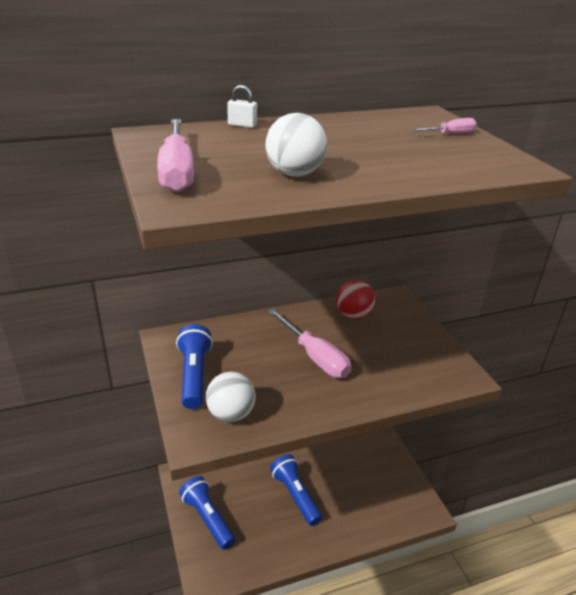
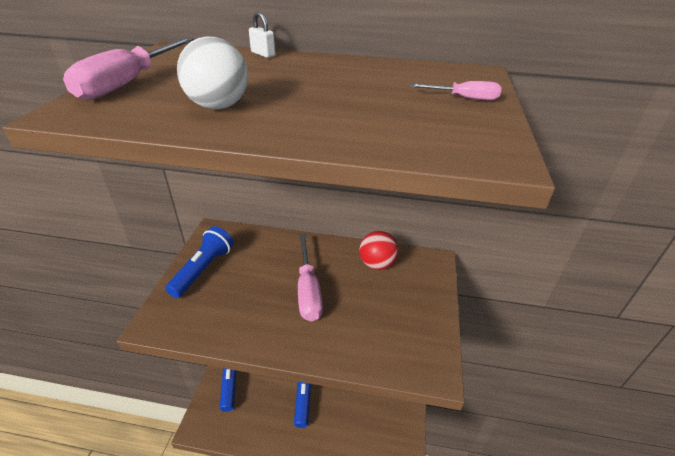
camera: 30 degrees right, 5 degrees up
(231, 414) = (198, 314): white ball -> none

